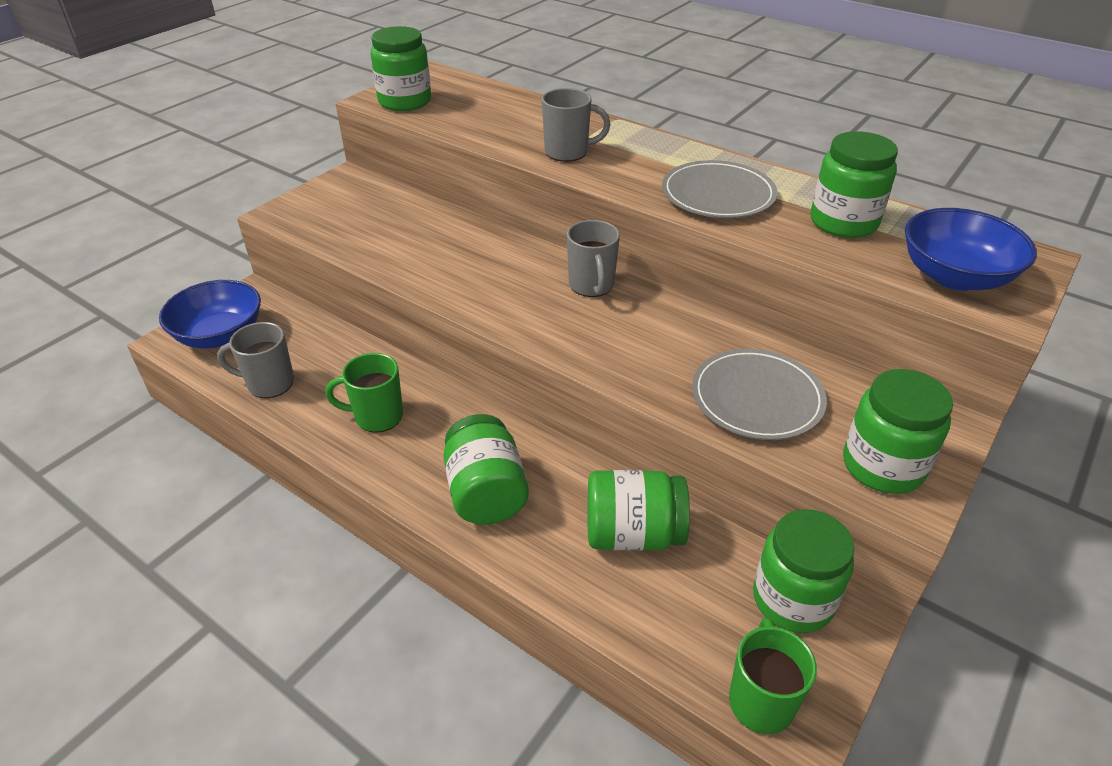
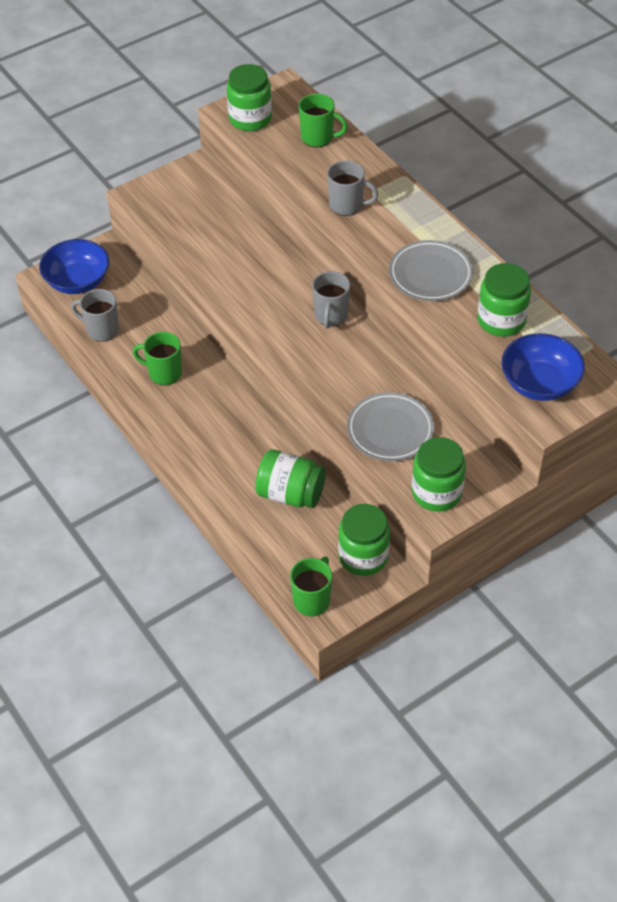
camera: 20 degrees right, 10 degrees up
(486, 492) = (213, 444): green jar -> none
(495, 104) = (318, 138): none -> green mug

